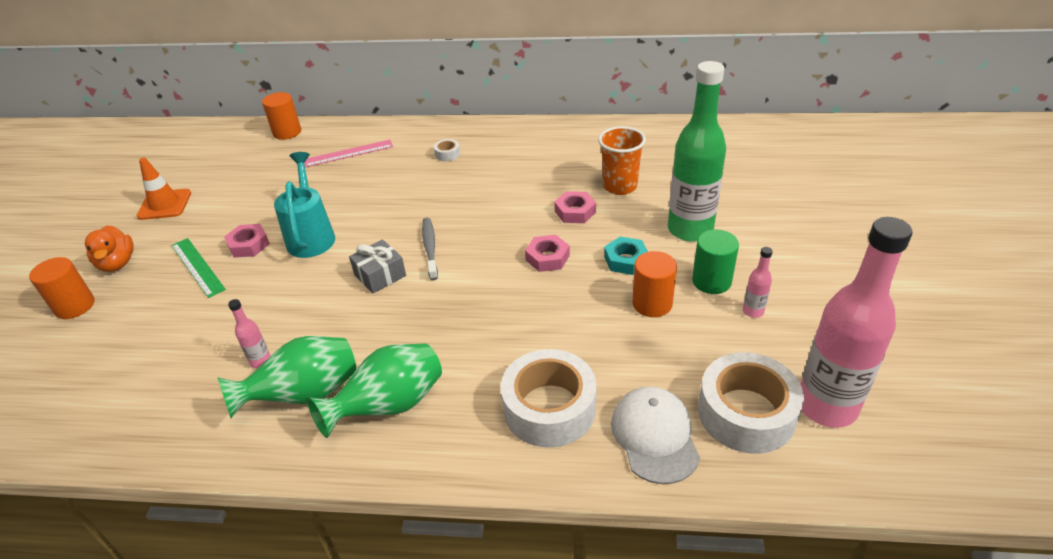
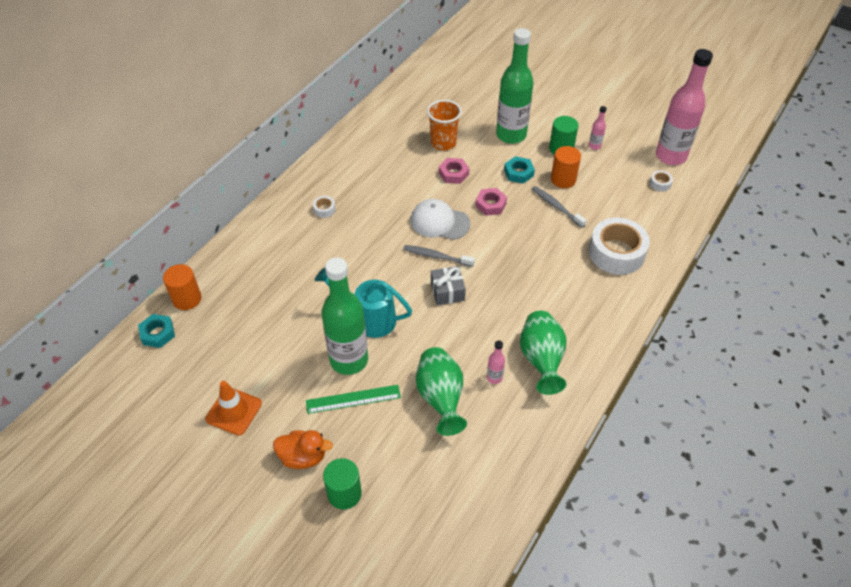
camera: 65 degrees left, 10 degrees up
(75, 306) = (344, 493): orange cylinder -> green cylinder
(241, 135) = (158, 333): none -> turquoise nut
(249, 245) = (349, 360): pink nut -> green bottle
(348, 153) = (266, 266): pink ruler -> none
(389, 406) = (575, 321): green vase -> green vase (440, 398)
(593, 315) = (556, 206): none -> grey toothbrush
(654, 436) = (656, 221): white cap -> white cap (439, 222)
(746, 413) = (660, 184): white tape -> white tape, size x0.41

